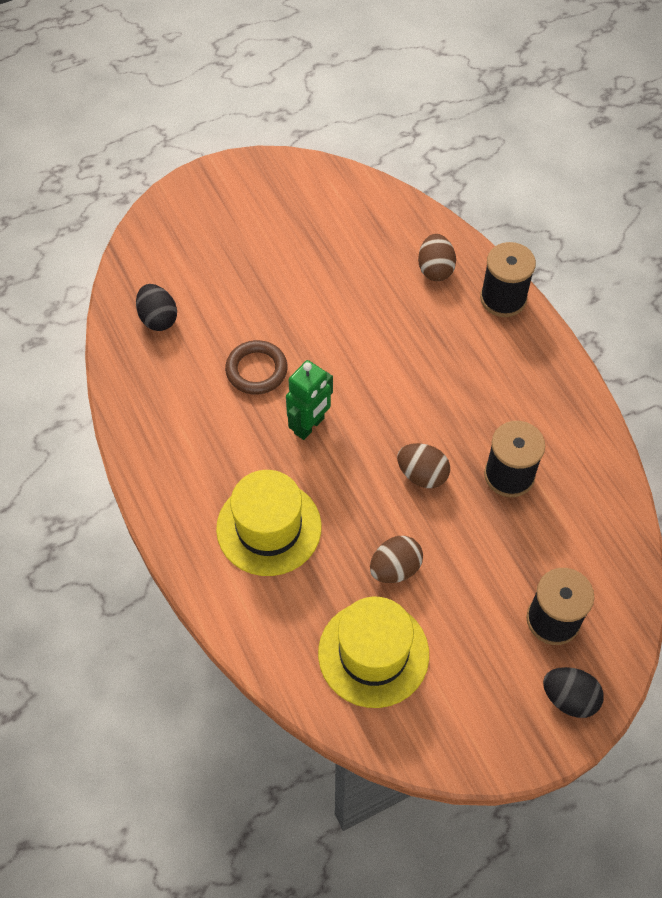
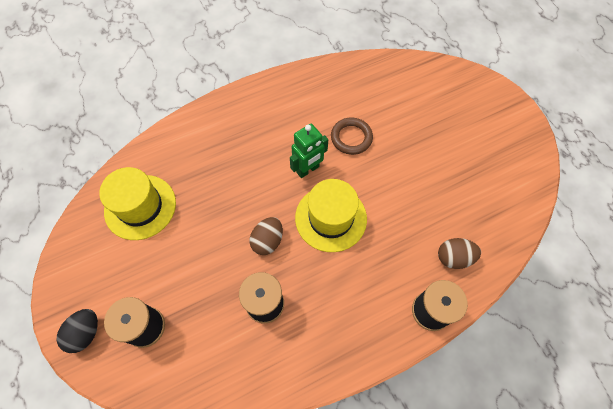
camera: 90 degrees right, 5 degrees up
(158, 318) = (388, 82): black egg -> none
(269, 528) = (233, 147): yellow hat -> yellow hat (330, 218)
(309, 426) = (308, 169): green robot -> green robot turned 75 degrees counterclockwise
(395, 568) = (197, 221): brown egg -> none

